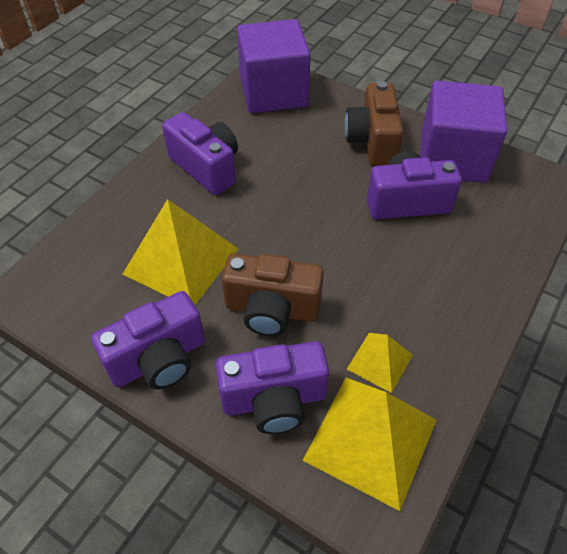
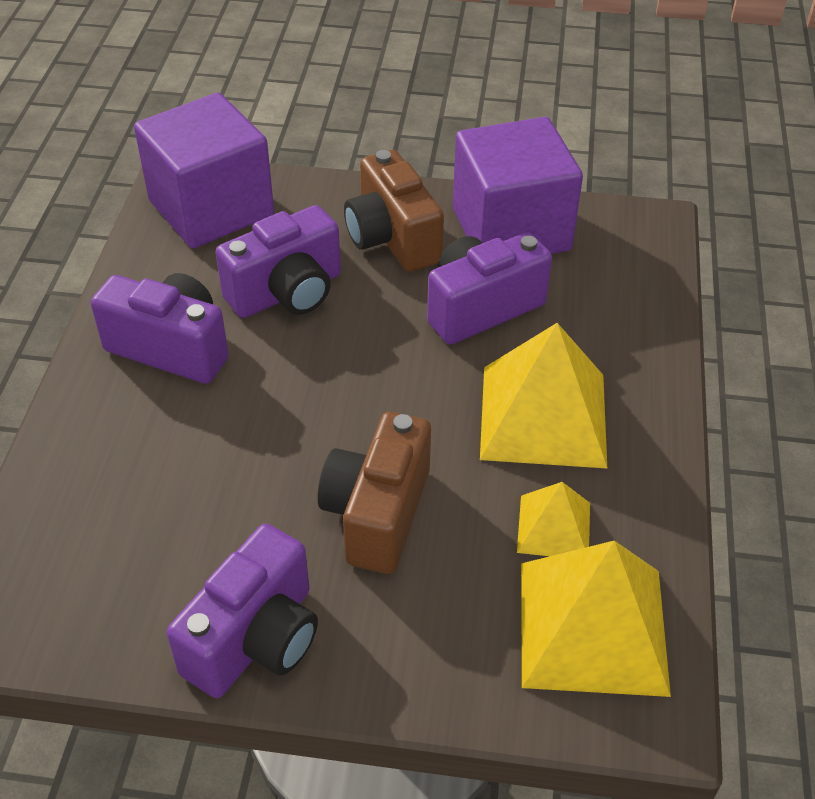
camera: 25 degrees left, 5 degrees down
(181, 261) = (210, 493): yellow pyramid -> yellow pyramid (543, 415)
(272, 310) = (377, 513): brown camera -> brown camera turned 120 degrees clockwise
(274, 400) = (445, 628): purple camera -> purple camera (287, 292)

